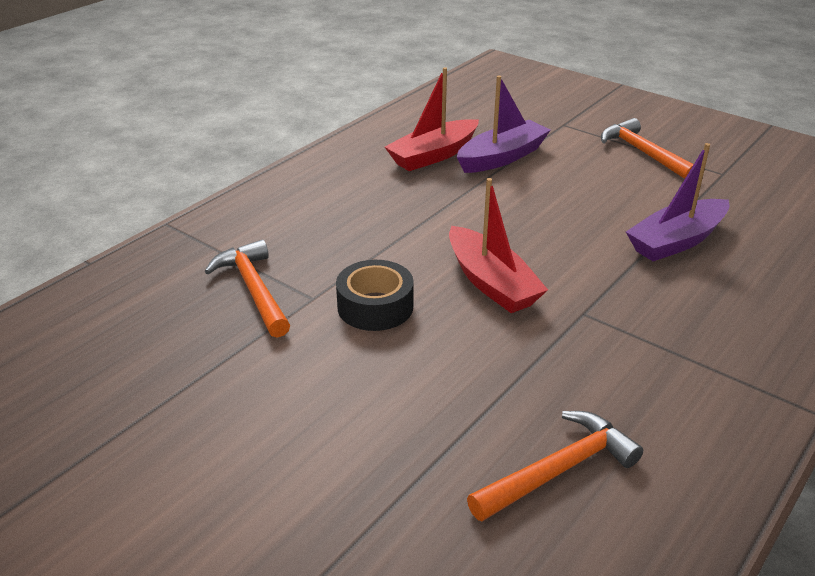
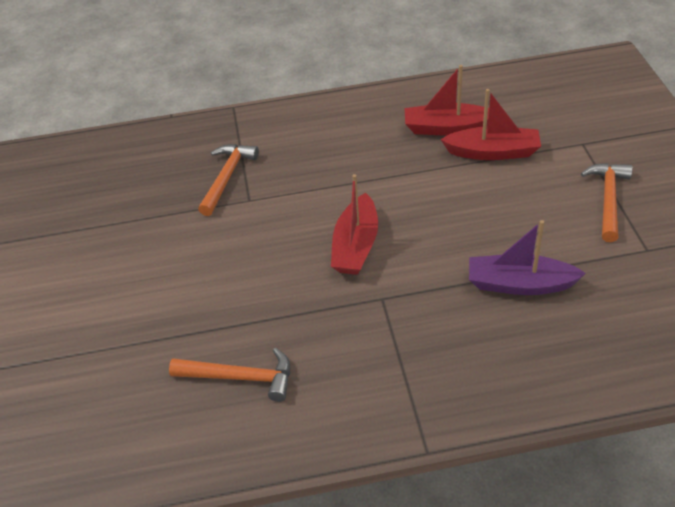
camera: 45 degrees right, 10 degrees up
(375, 306) = (273, 224): black tape -> none
(502, 157) = (493, 152): purple boat -> red boat

